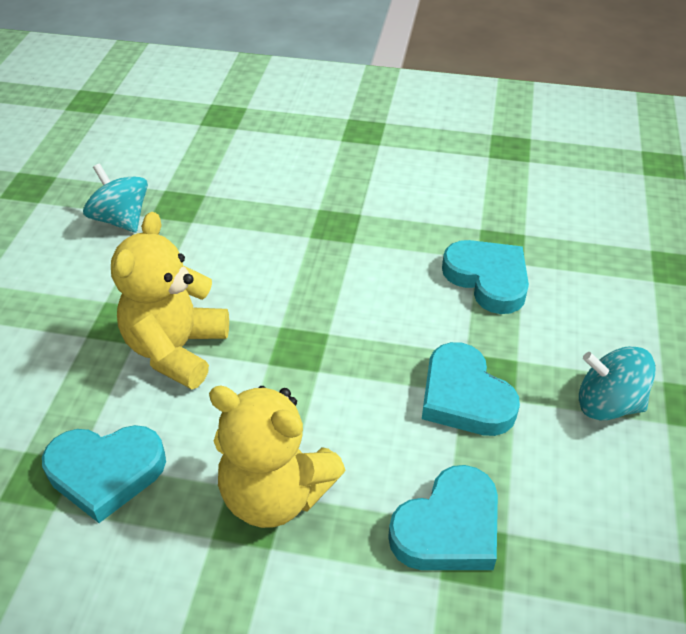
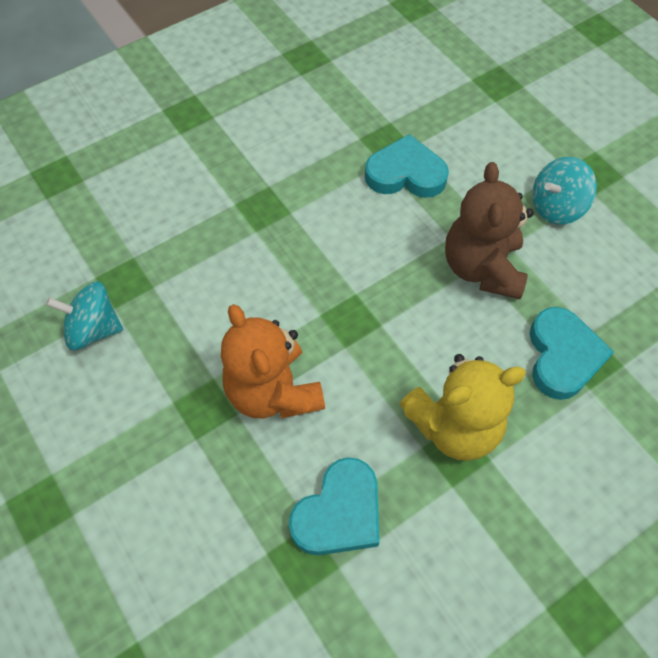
camera: 45 degrees left, 15 degrees up
(176, 349) = (273, 391): yellow teddy bear -> orange teddy bear
(464, 397) = (482, 268): turquoise heart -> brown teddy bear

